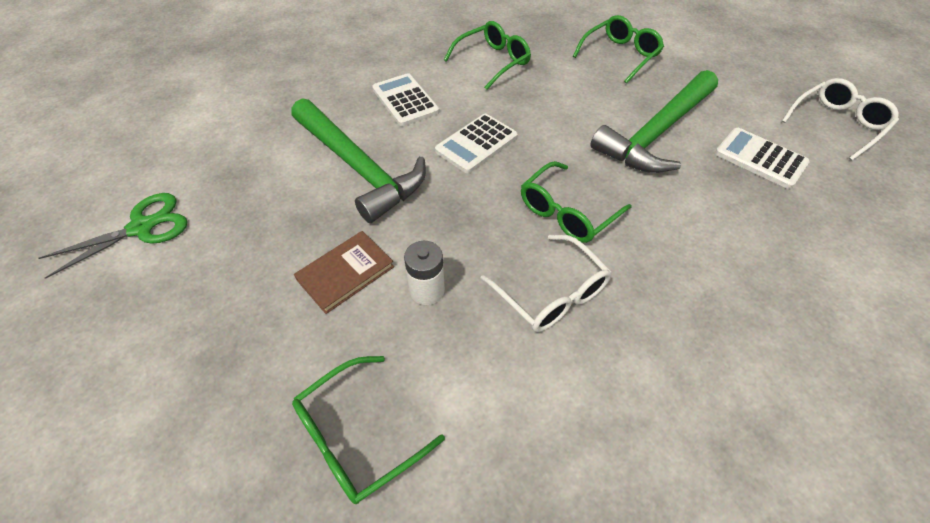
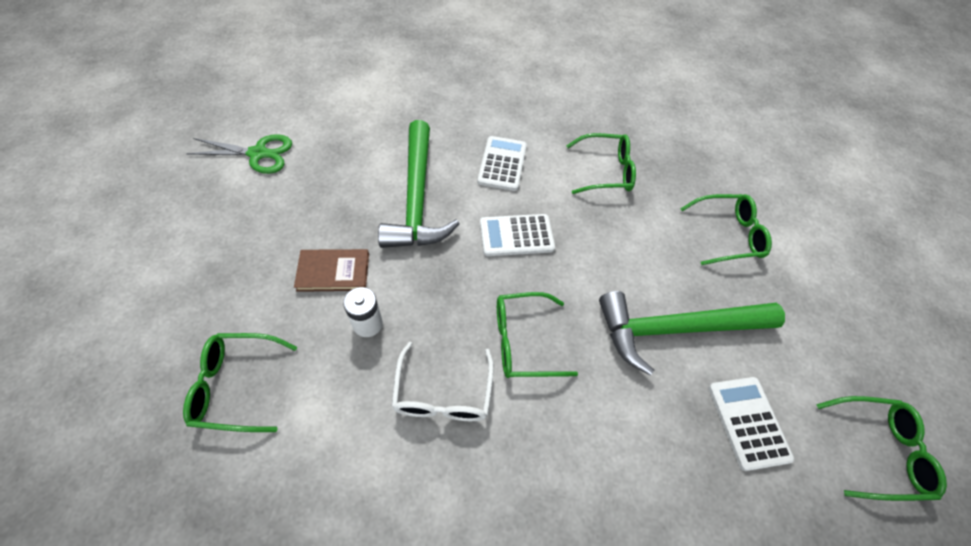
camera: 35 degrees right, 5 degrees up
(837, 124) = (878, 451): white glasses -> green glasses

